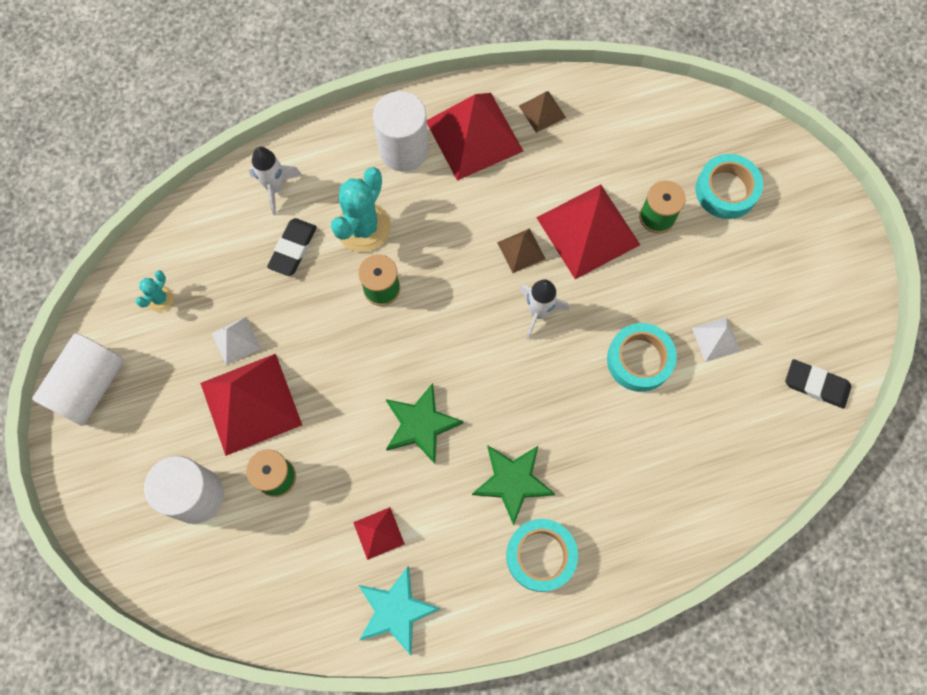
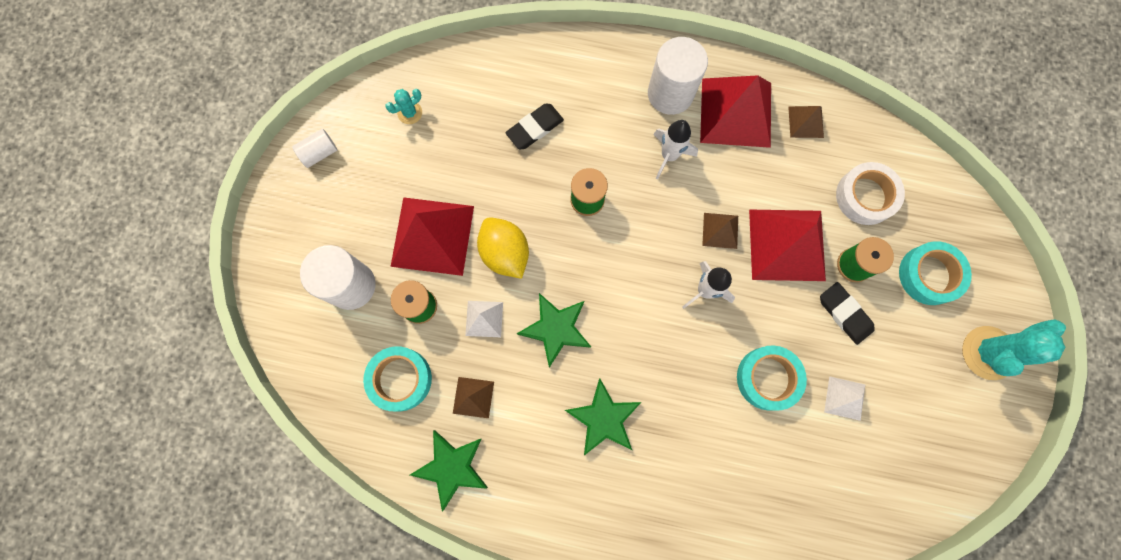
camera: 30 degrees right, 5 degrees up
(89, 386) = (319, 153): white cylinder -> white cylinder, size x0.52
(236, 340) = (449, 178): white pyramid -> white pyramid (484, 318)
(275, 188) = (549, 71): white rocket -> white rocket (669, 156)
(331, 381) = (505, 253): none -> yellow lemon
(363, 227) = (601, 141): turquoise cactus -> turquoise cactus (988, 353)
(378, 533) = (473, 397): red pyramid -> brown pyramid
(396, 610) = (452, 467): turquoise star -> green star
(540, 556) = (591, 493): turquoise tape -> turquoise tape (400, 379)
(632, 150) = (865, 196): none -> white tape
(816, 385) = (911, 488): black eraser -> black eraser (844, 314)

